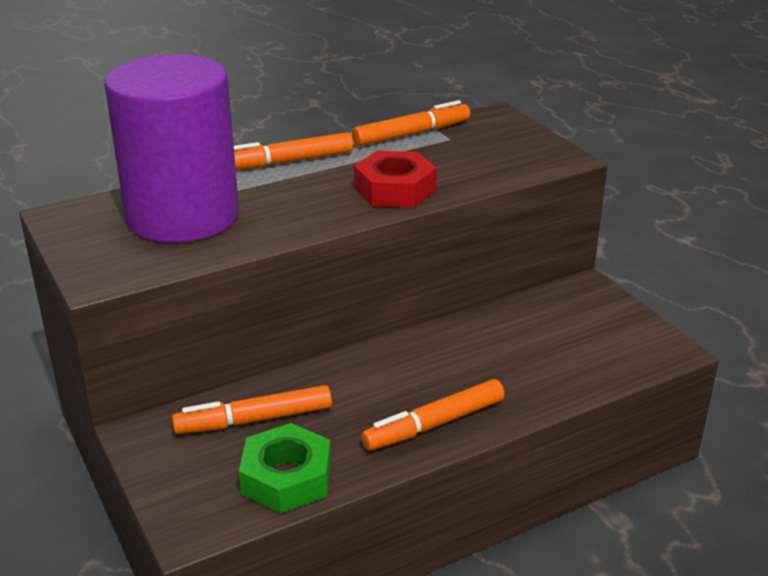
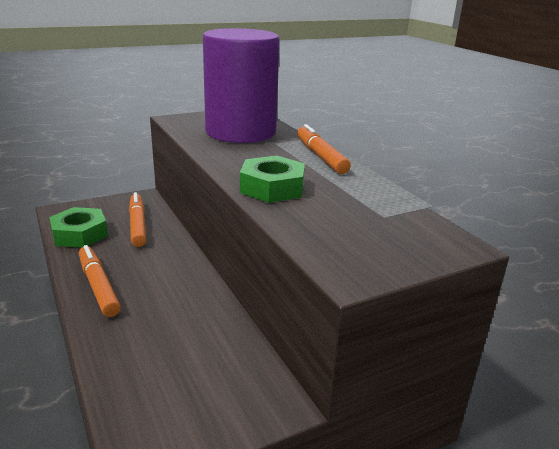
camera: 90 degrees right, 5 degrees down
(395, 189) = (272, 188): red nut -> green nut
(411, 134) = (388, 200): orange marker -> none

